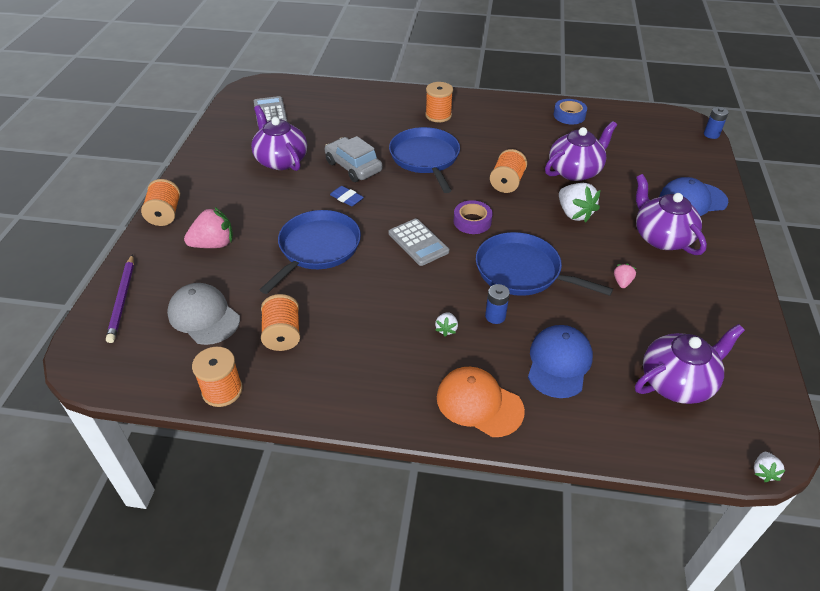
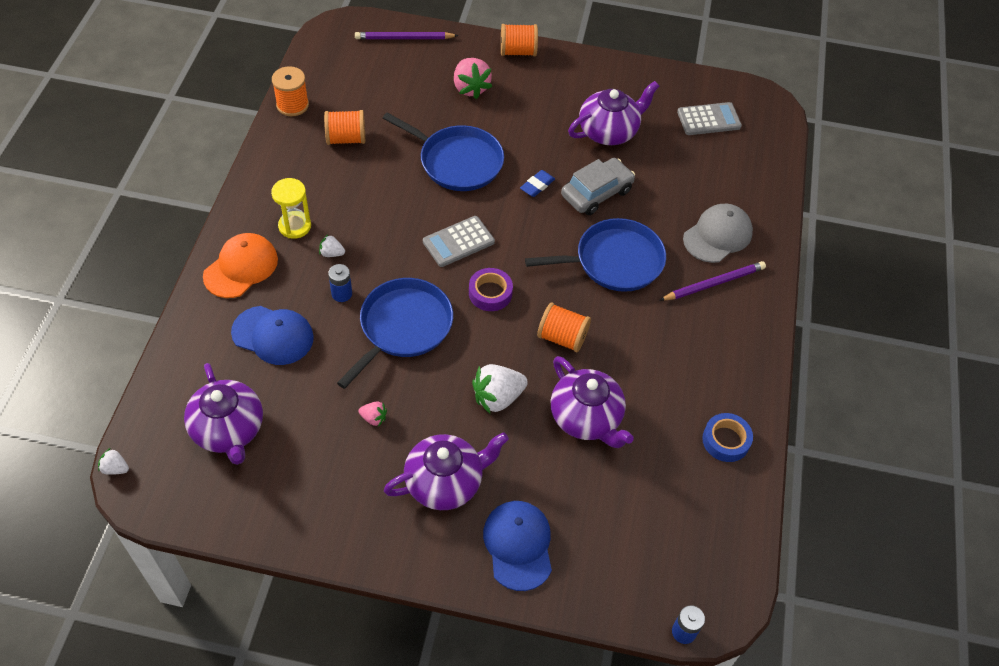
camera: 90 degrees right, 10 degrees up
(204, 316) = (376, 88): grey cap -> grey cap (717, 235)
(414, 364) = (295, 226): none -> yellow hourglass
(438, 115) = (714, 283): orange spool -> purple pencil

